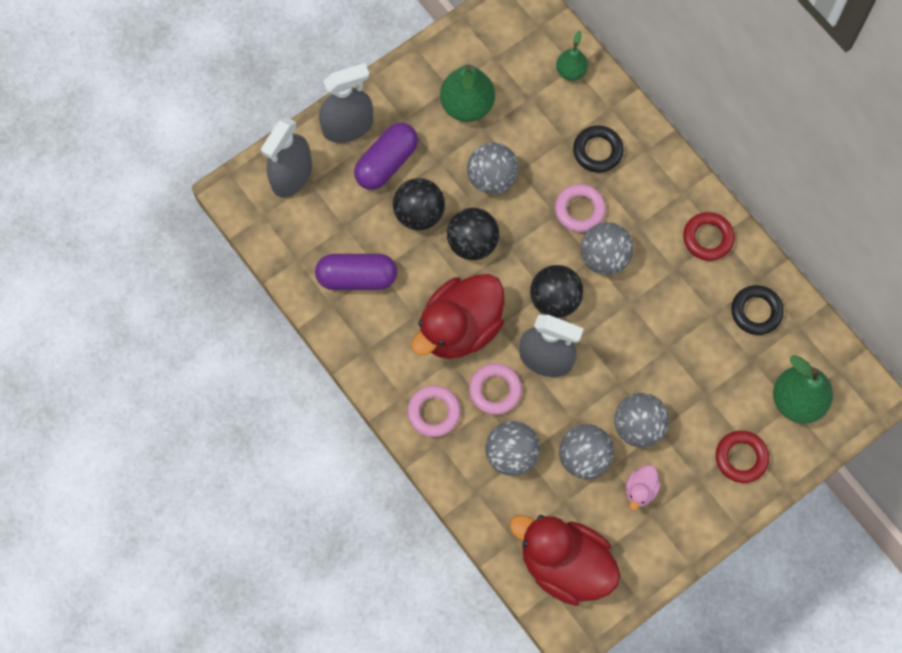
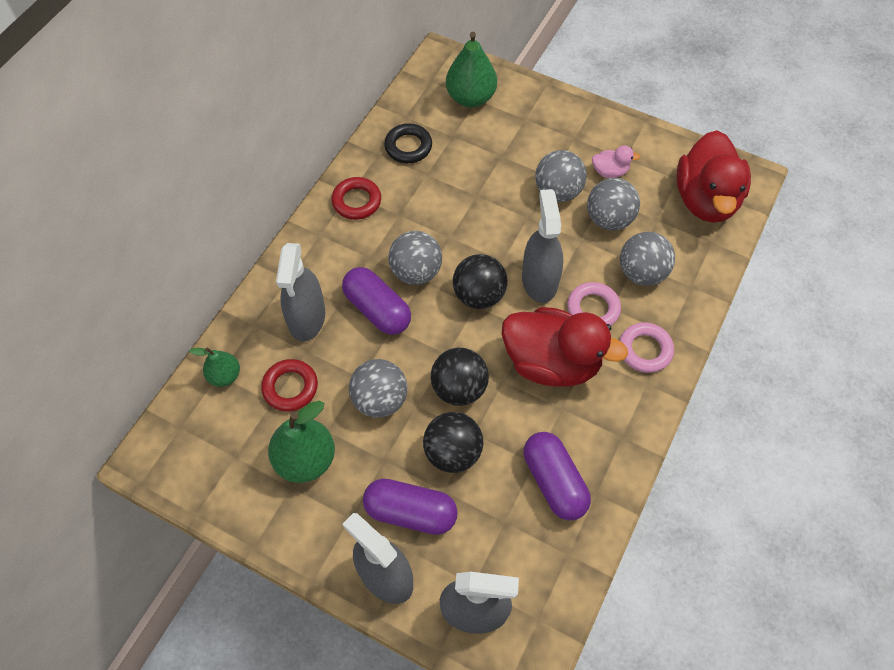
camera: 115 degrees left, 10 degrees down
(579, 210) = (377, 309): pink ring -> purple capsule
(597, 151) = (307, 318): black ring -> grey spray bottle
(741, 458) = (540, 117): red ring -> red ring (290, 387)

